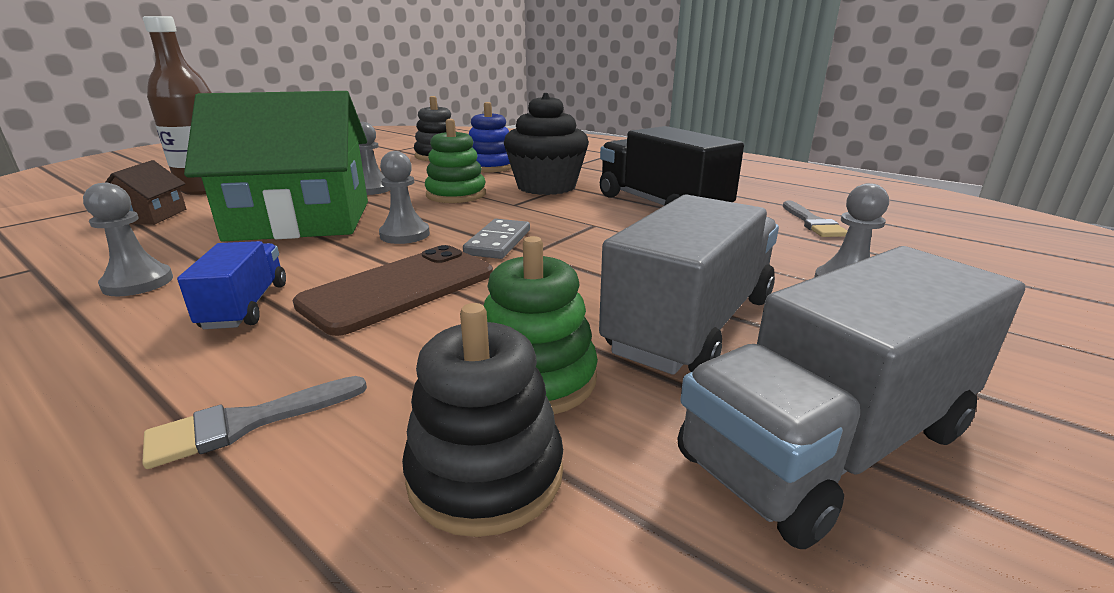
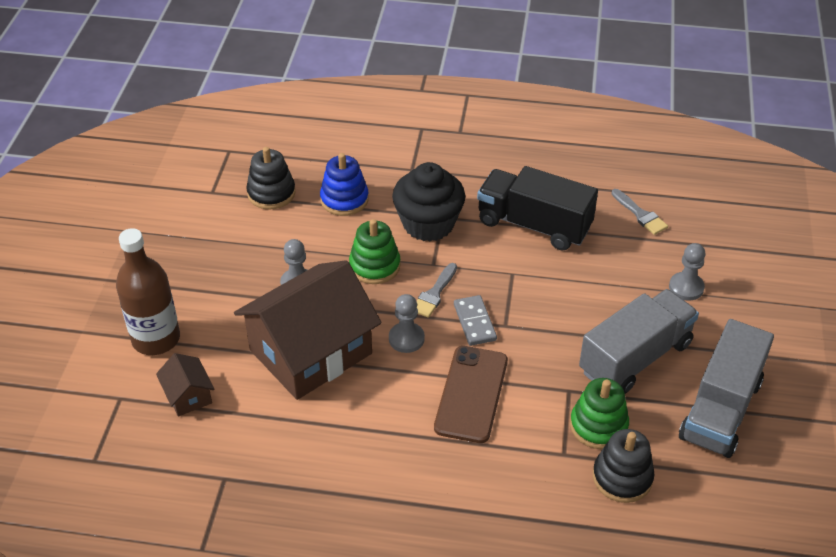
camera: 30 degrees left, 20 degrees up
(138, 283) = (318, 457): grey pawn -> none
(246, 306) = (410, 445): blue truck -> none
(247, 423) = (515, 501): grey brush -> grey brush (434, 293)
(301, 220) = (310, 351): green house -> brown house
(692, 324) = (635, 358): grey truck -> grey truck turned 45 degrees clockwise

